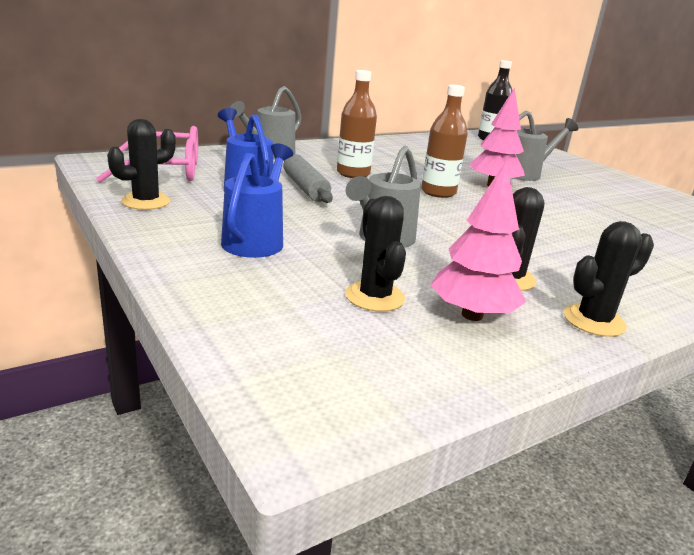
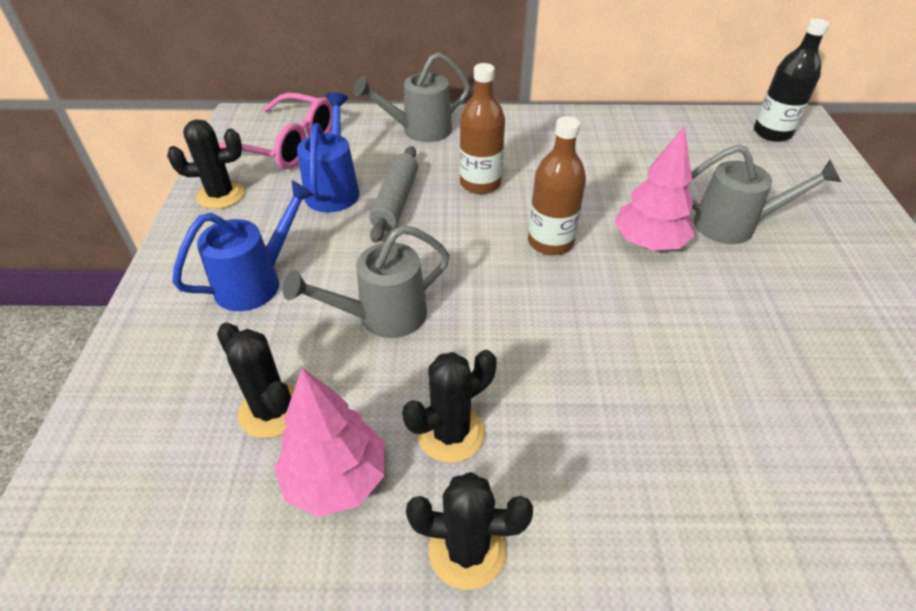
camera: 35 degrees right, 20 degrees up
(375, 297) = (272, 410): black cactus -> black cactus turned 60 degrees counterclockwise

